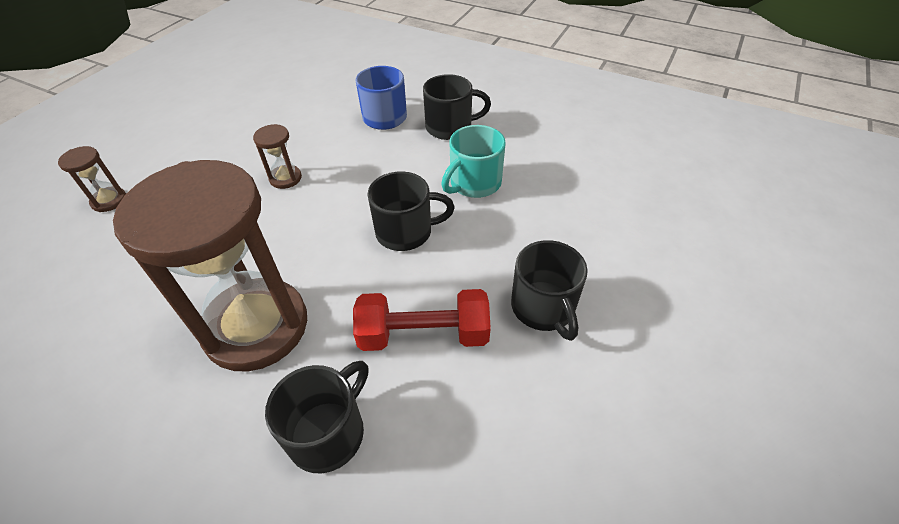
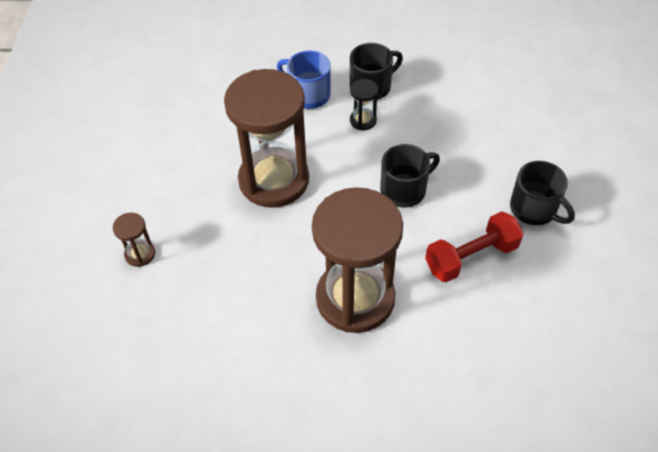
camera: 25 degrees left, 5 degrees up
(285, 178) = (274, 180): brown hourglass -> brown hourglass, size x2.48
(328, 432) = (458, 339): black mug -> none
(417, 153) = (363, 120): none -> black hourglass
(474, 183) = (426, 132): turquoise mug -> none

